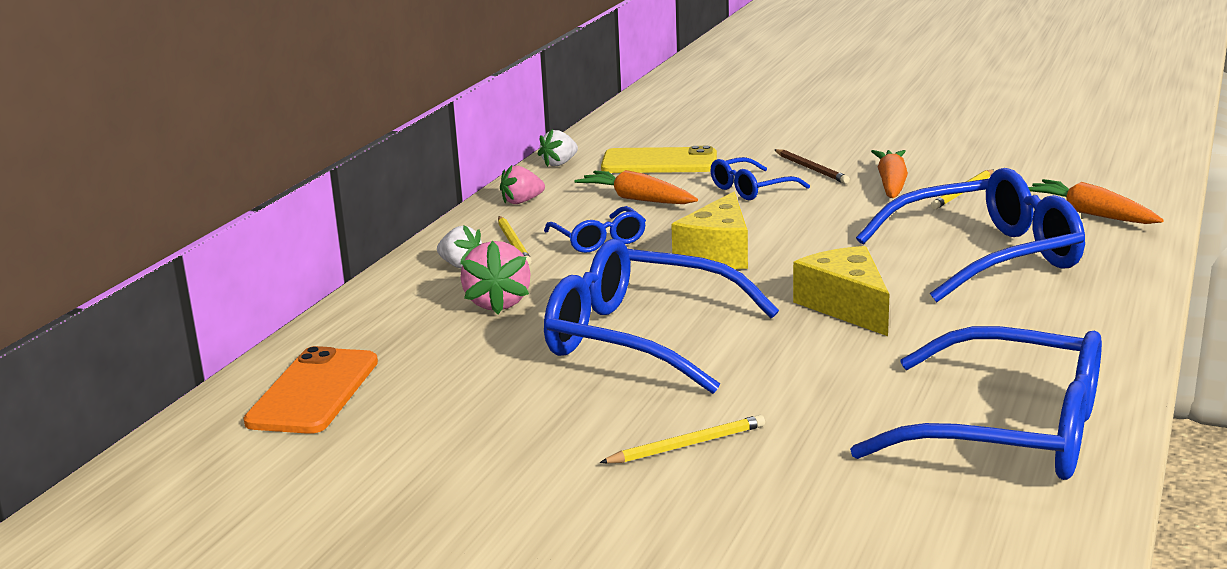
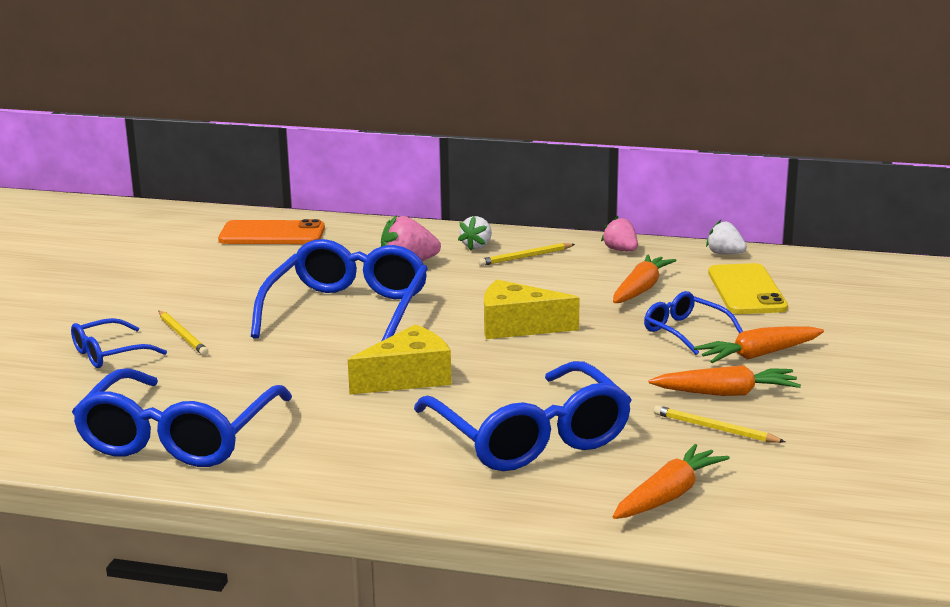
camera: 80 degrees right, 0 degrees up
(598, 240) = (539, 283): blue glasses -> blue glasses (110, 354)
(811, 169) = (758, 355): brown pencil -> orange carrot

